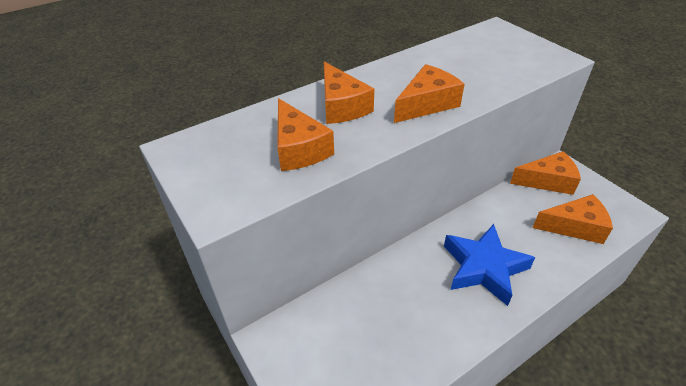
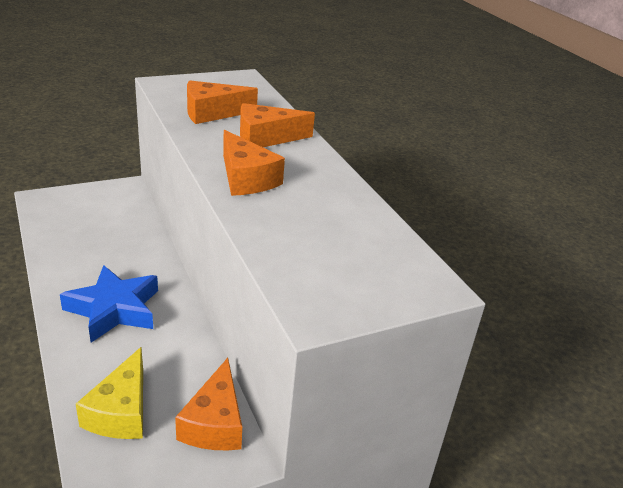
camera: 95 degrees right, 10 degrees down
(574, 226) = (121, 411): orange cheese -> yellow cheese

